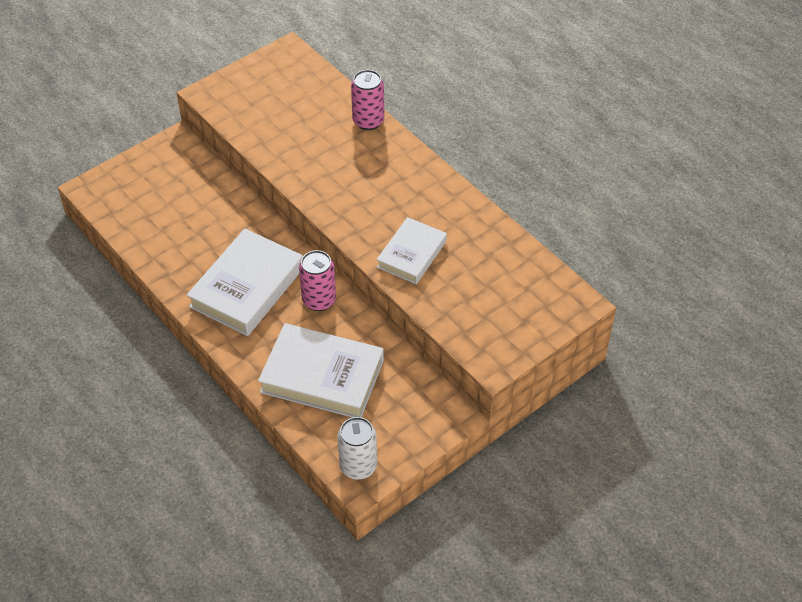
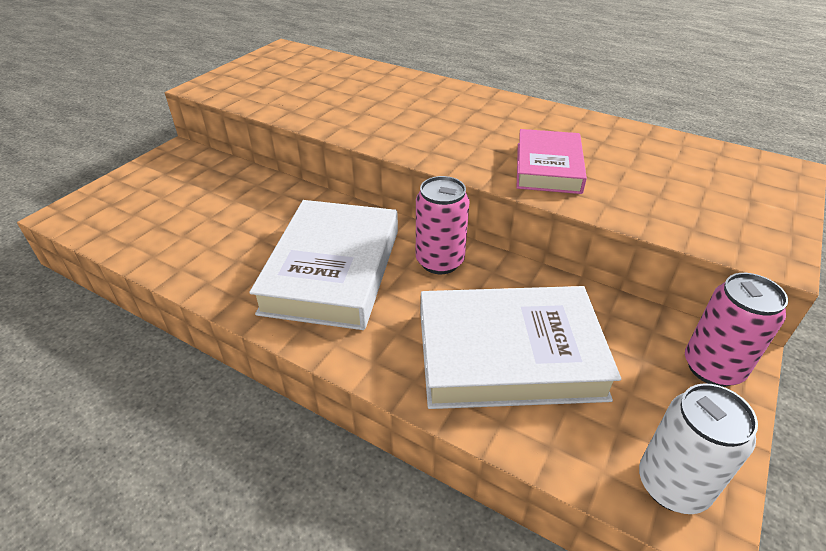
camera: 20 degrees left, 10 degrees down
(368, 121) = (403, 78): pink can -> pink can (712, 367)
(411, 254) = (548, 167): white book -> pink book

